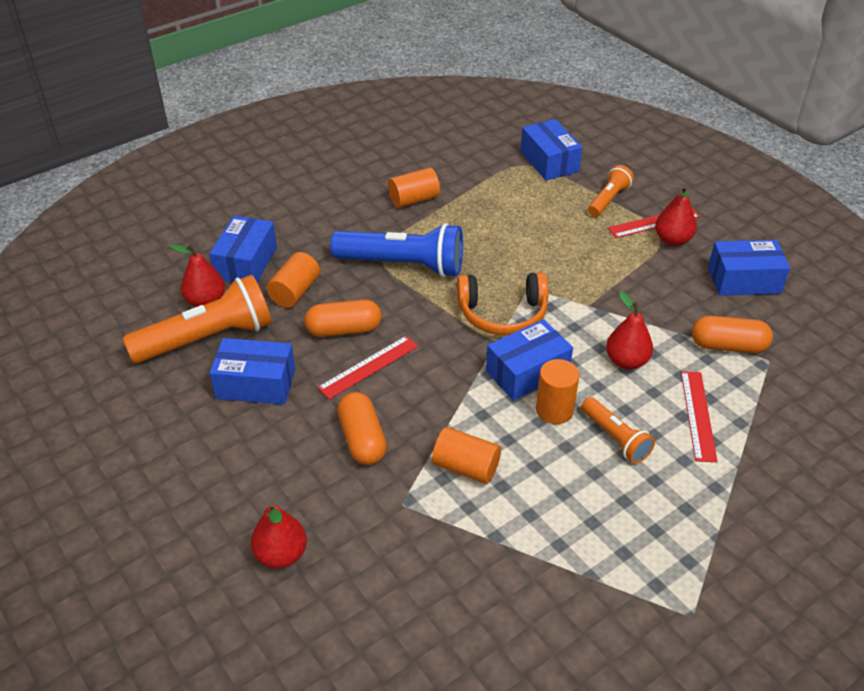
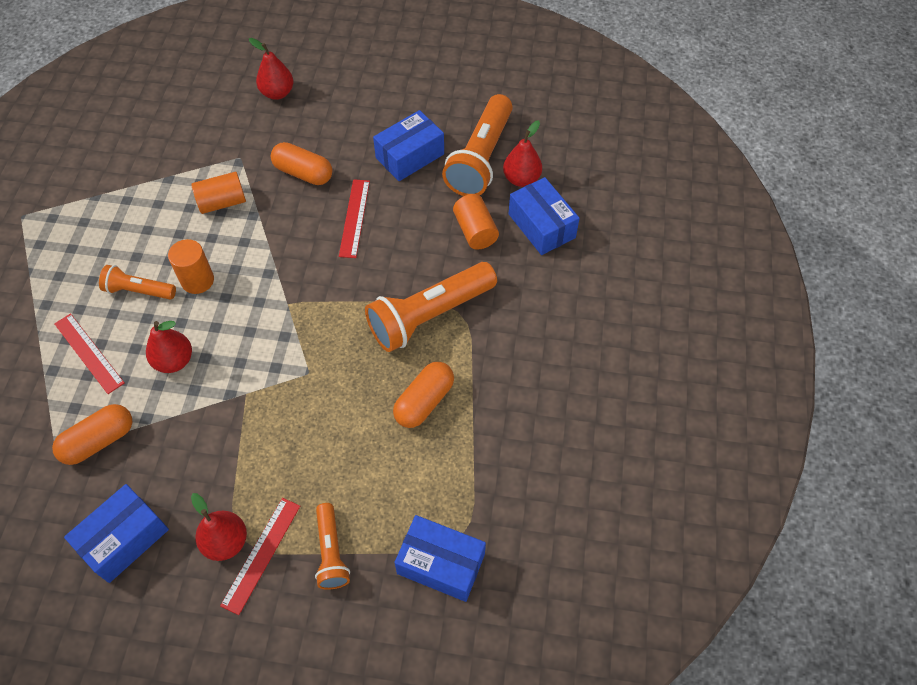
camera: 135 degrees right, 15 degrees up
(344, 330) = (404, 230): orange capsule -> orange capsule (424, 401)
(403, 265) = (430, 315): blue flashlight -> orange flashlight
(414, 200) = (504, 393): orange cylinder -> none
(503, 314) = (305, 331): orange headphones -> none
(527, 372) = (242, 295): blue box -> none

